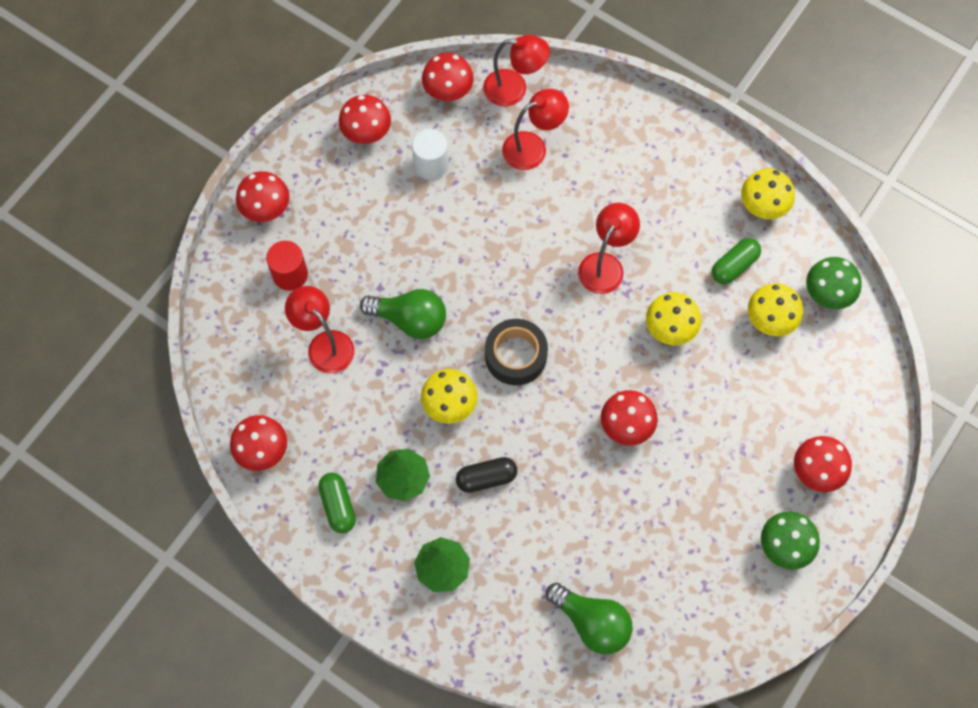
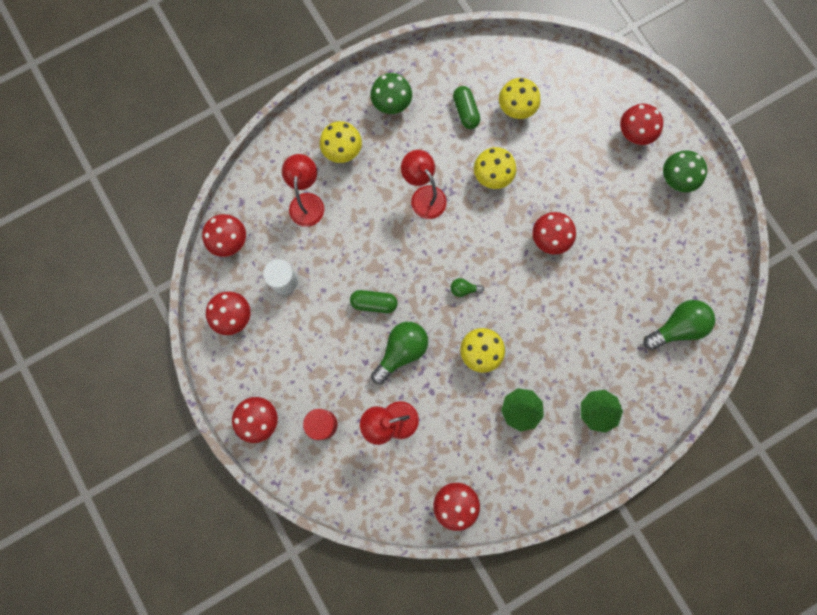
camera: 65 degrees left, 10 degrees up
(338, 506) = (521, 465): green capsule -> green capsule (374, 303)
(486, 478) = (545, 351): black capsule -> none
(514, 89) = (252, 193): red lamp -> none
(515, 356) = (464, 289): black tape -> green light bulb
(762, 207) = (431, 71): yellow mushroom -> yellow mushroom (342, 151)
(827, 294) = (514, 63): green mushroom -> green mushroom (391, 104)

